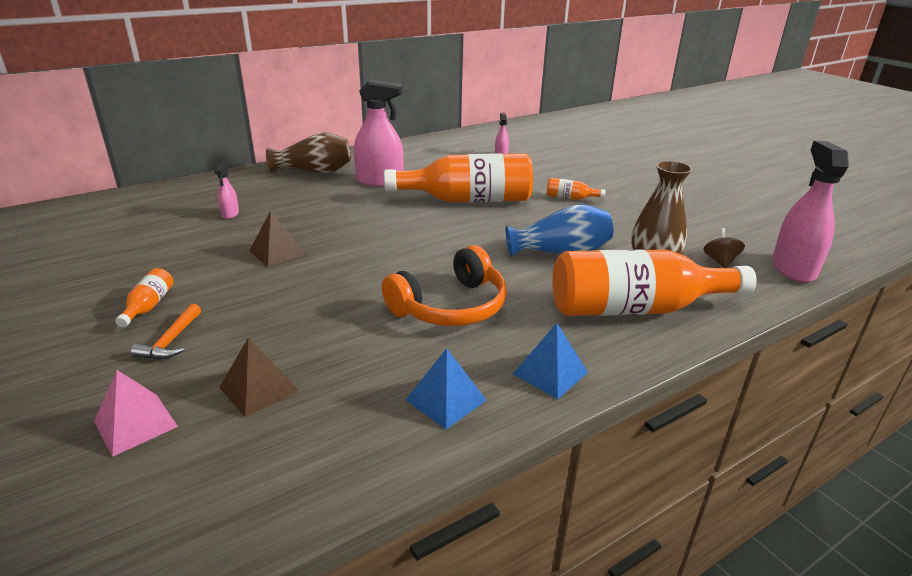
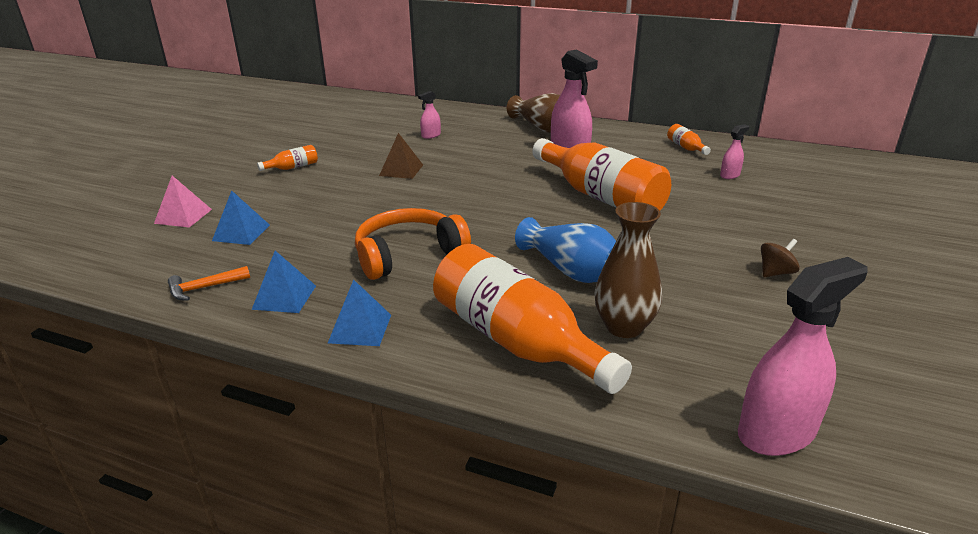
camera: 55 degrees right, 0 degrees up
(171, 341) = (264, 189): orange hammer -> orange hammer (204, 288)
(259, 389) = (241, 233): brown pyramid -> blue pyramid
(450, 306) = (408, 255): orange headphones -> orange headphones turned 135 degrees clockwise
(570, 198) = (700, 238): orange bottle -> orange bottle (686, 148)
(720, 261) = (704, 369): brown spinning top -> brown spinning top (775, 273)

